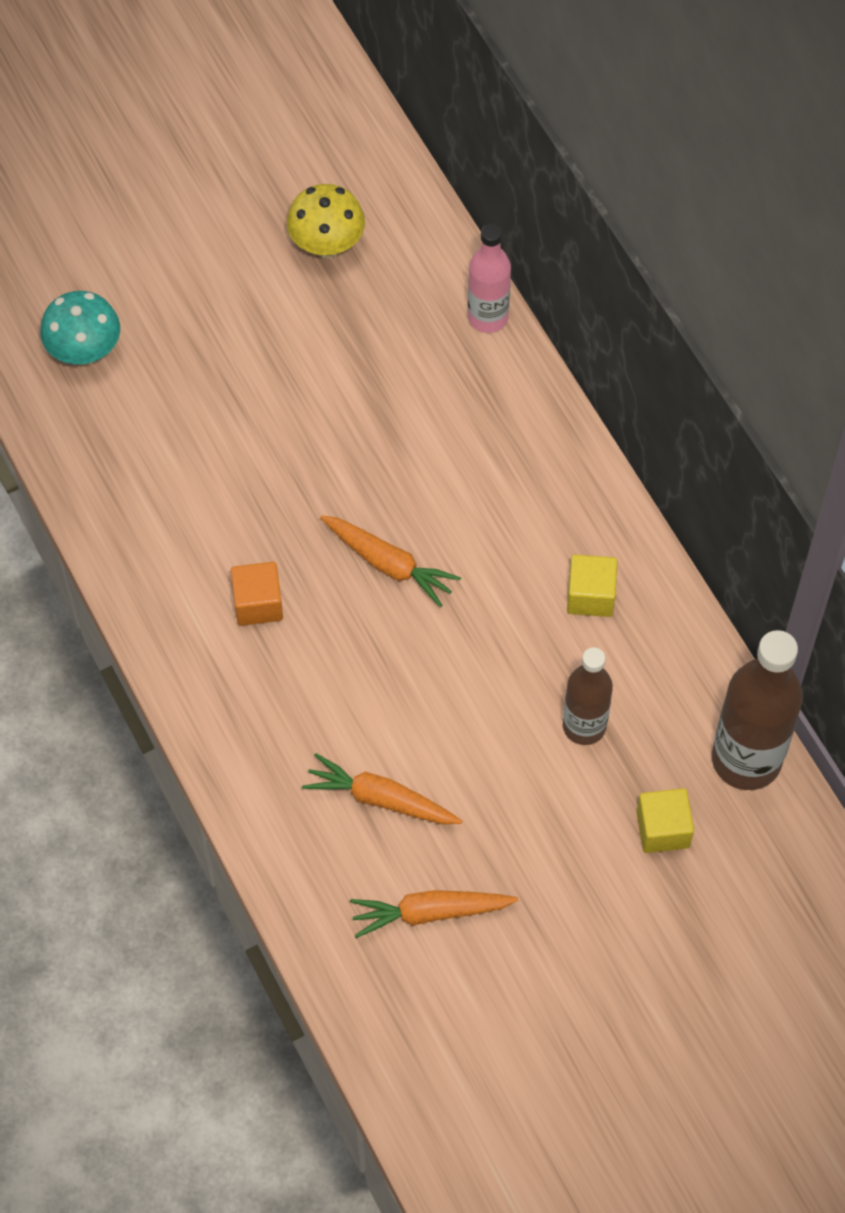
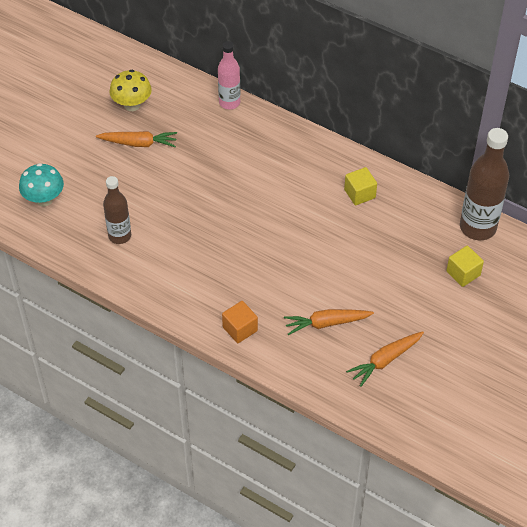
camera: 30 degrees left, 10 degrees down
(258, 604) = (207, 268): orange cube -> orange cube (240, 329)
(389, 564) = (257, 223): orange carrot -> orange carrot (139, 143)
(584, 726) = (396, 248): brown bottle -> brown bottle (119, 236)

